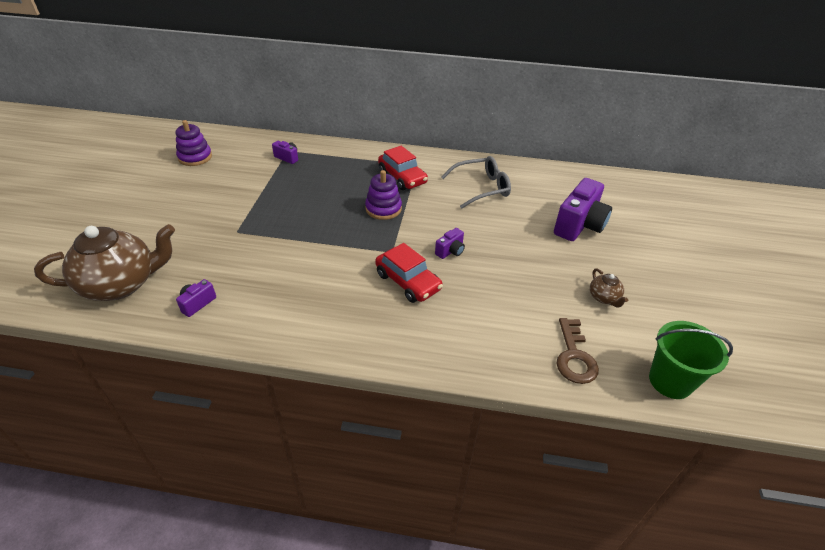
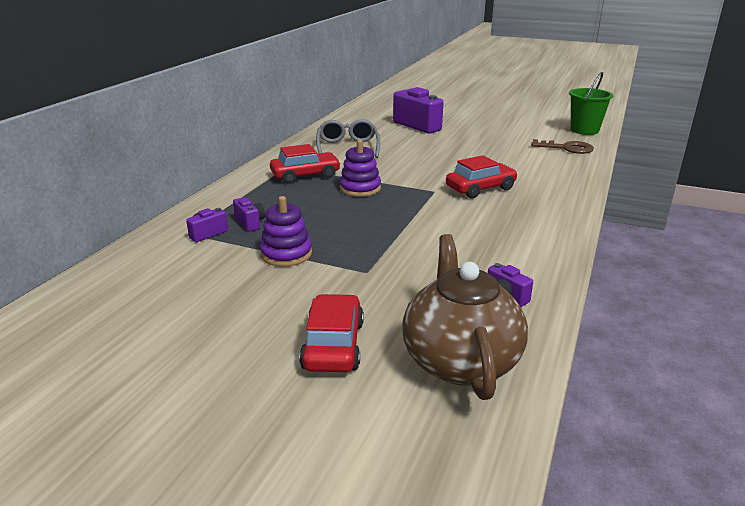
camera: 75 degrees left, 15 degrees down
(148, 231) = (333, 345): none -> red car
(195, 157) = (135, 308): purple stacking toy -> purple stacking toy (286, 254)
(450, 251) = (440, 169): purple camera -> purple camera (250, 223)
(604, 298) = (507, 132): brown teapot -> none

